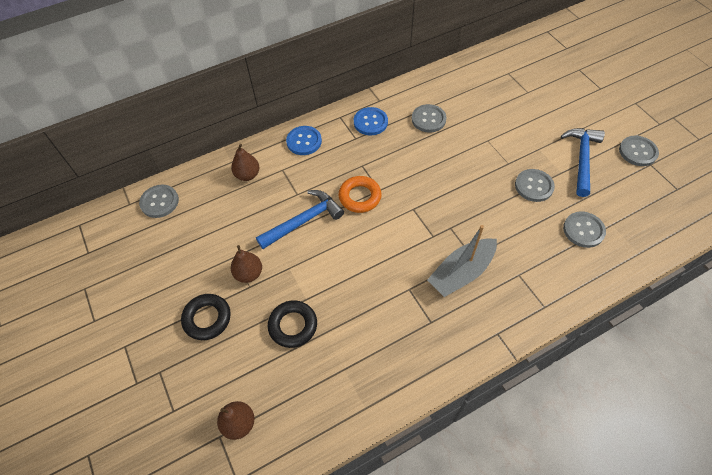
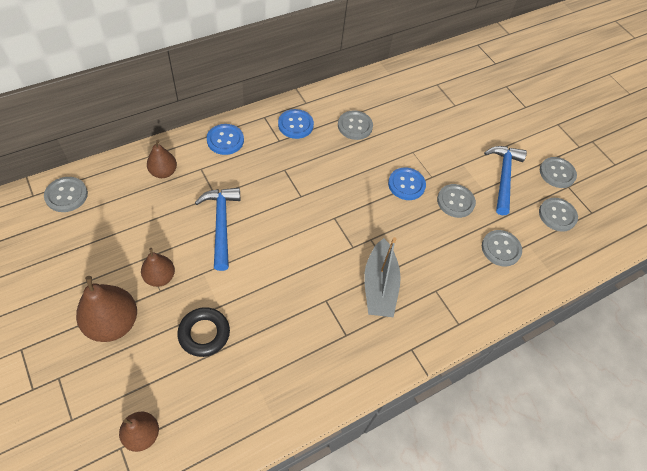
camera: 10 degrees left, 0 degrees up
(207, 318) = (113, 323): black ring -> brown pear
(304, 221) = (221, 224): blue hammer -> blue hammer turned 60 degrees counterclockwise
(360, 197) = (280, 202): orange ring -> none
(461, 272) = (379, 286): grey boat -> grey boat turned 45 degrees counterclockwise
(483, 172) = (406, 184): none -> blue button
(640, 193) = (557, 215): none -> grey button

